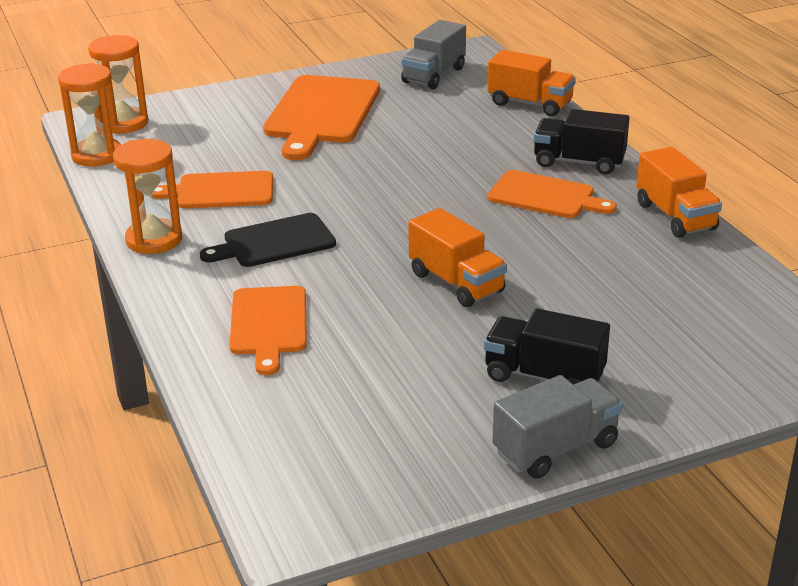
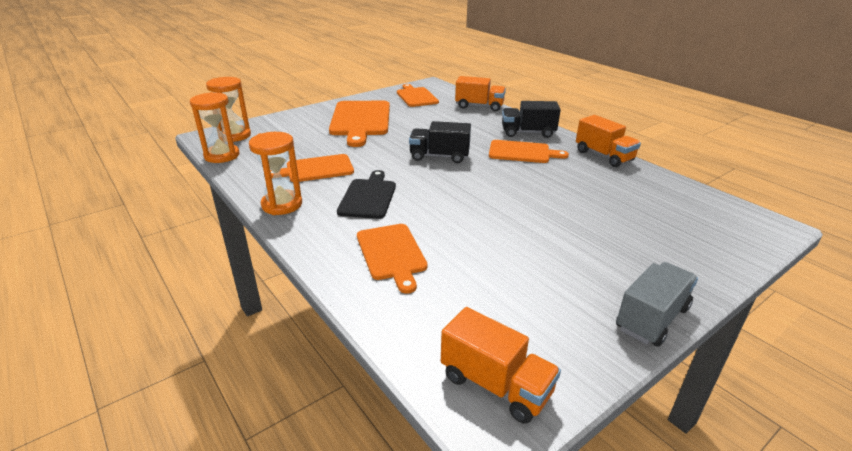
camera: 15 degrees left, 0 degrees up
(274, 242) = (368, 197): black cutting board -> black cutting board turned 135 degrees clockwise
(434, 75) = (416, 96): grey truck -> orange cutting board
(456, 283) = (503, 209): orange truck -> orange truck (495, 385)
(544, 376) = (603, 264): black truck -> black truck (439, 156)

